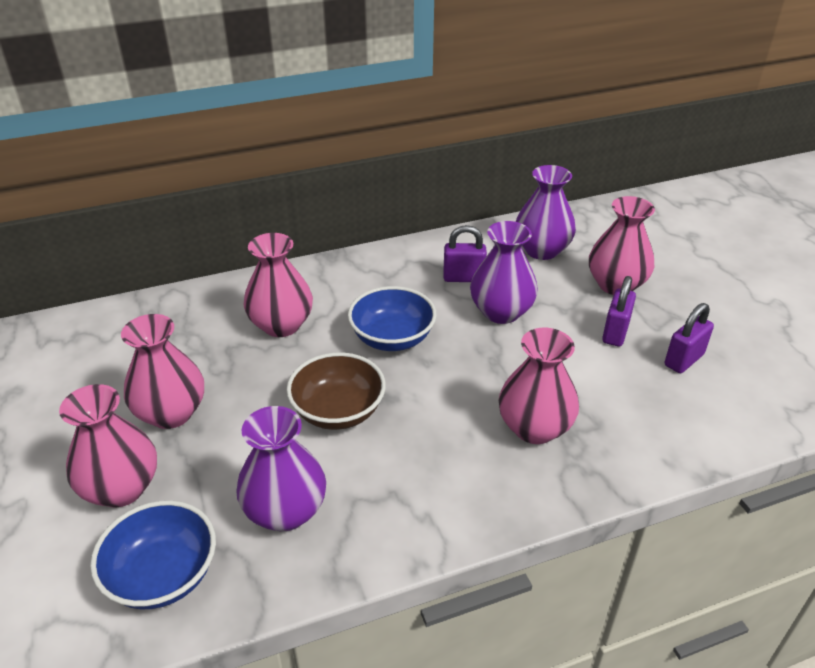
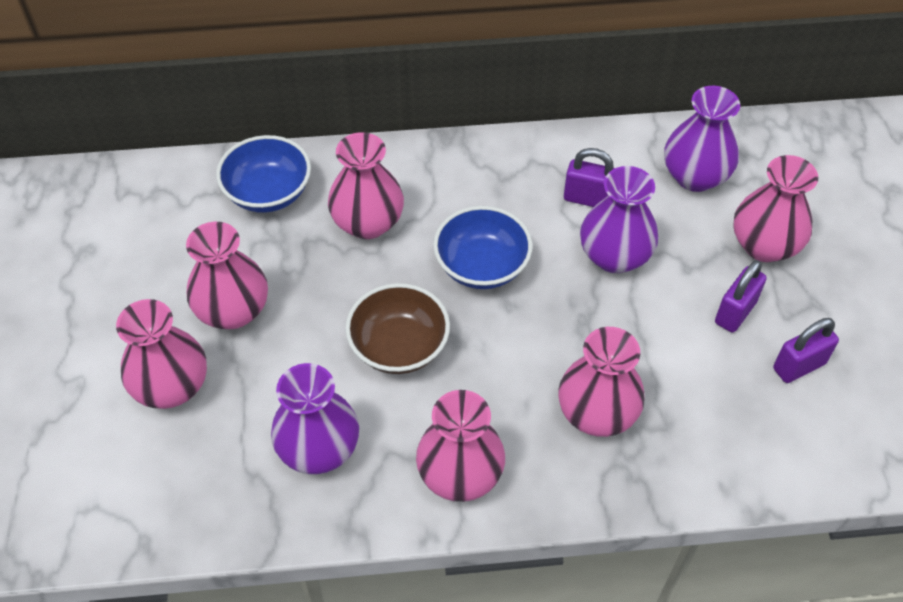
camera: 15 degrees right, 15 degrees up
(163, 575) = (194, 488): blue bowl -> blue bowl (268, 193)
(430, 503) = (460, 475): none -> pink vase

